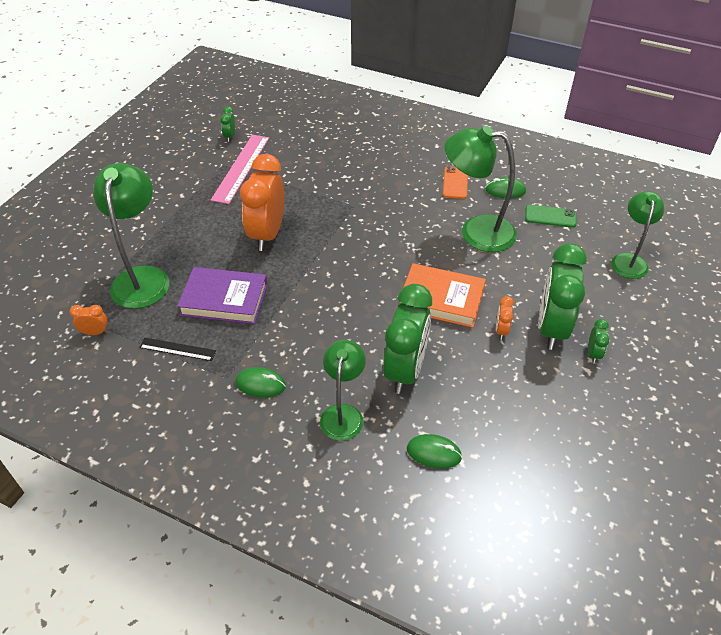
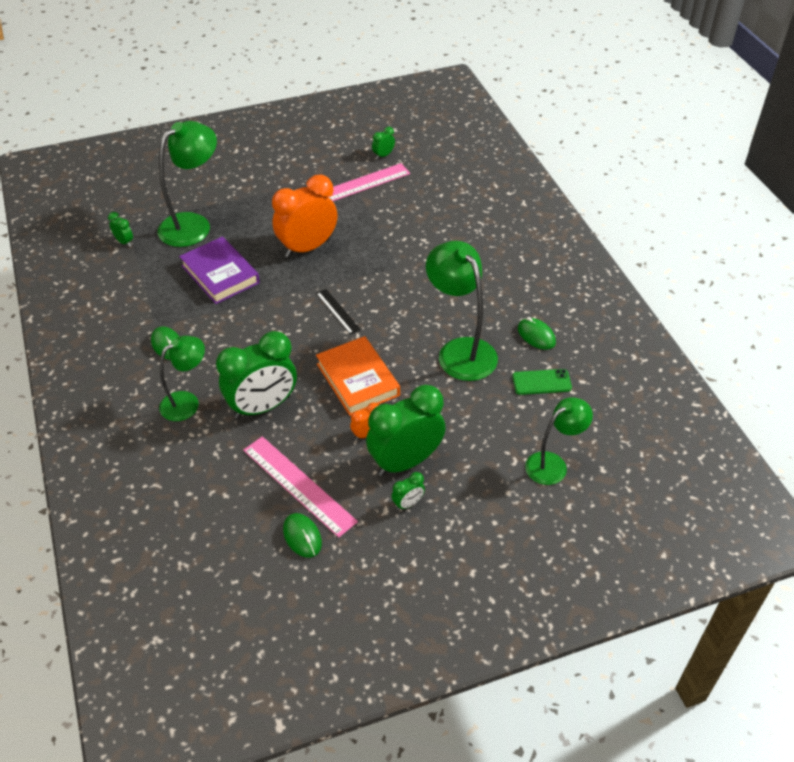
camera: 45 degrees right, 0 degrees up
(95, 332) = (124, 242): orange clock -> green clock
(177, 349) = (152, 286): black ruler -> black ruler (337, 311)
(434, 453) = (203, 471): green mouse -> green mouse (302, 536)
(455, 183) = (503, 302): orange phone -> none
(512, 403) = (298, 485): none -> pink ruler
(550, 216) = (541, 382): green phone -> green phone turned 60 degrees counterclockwise

